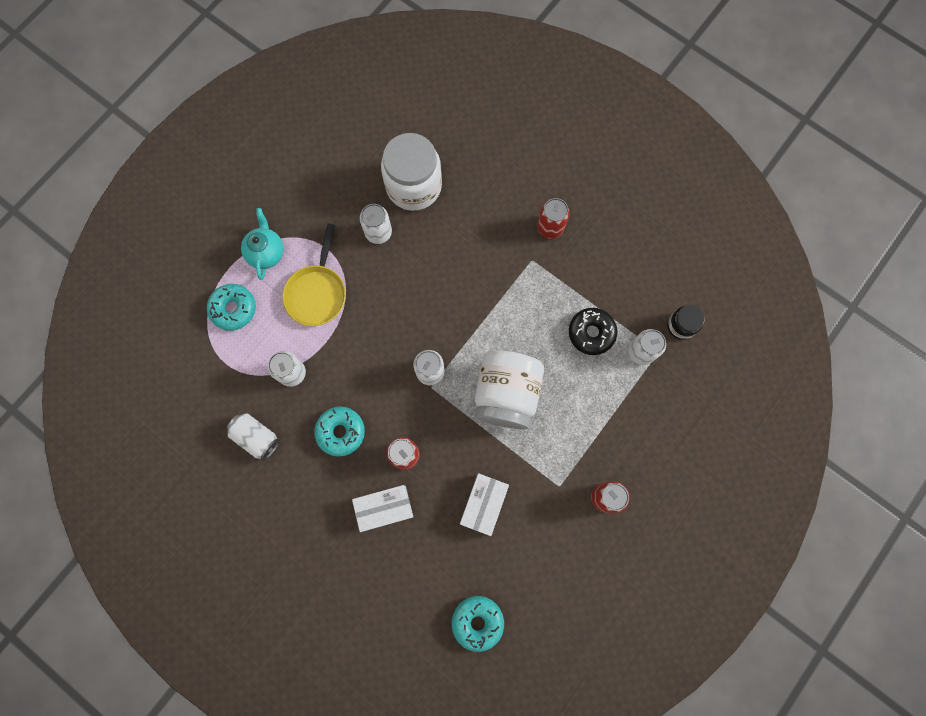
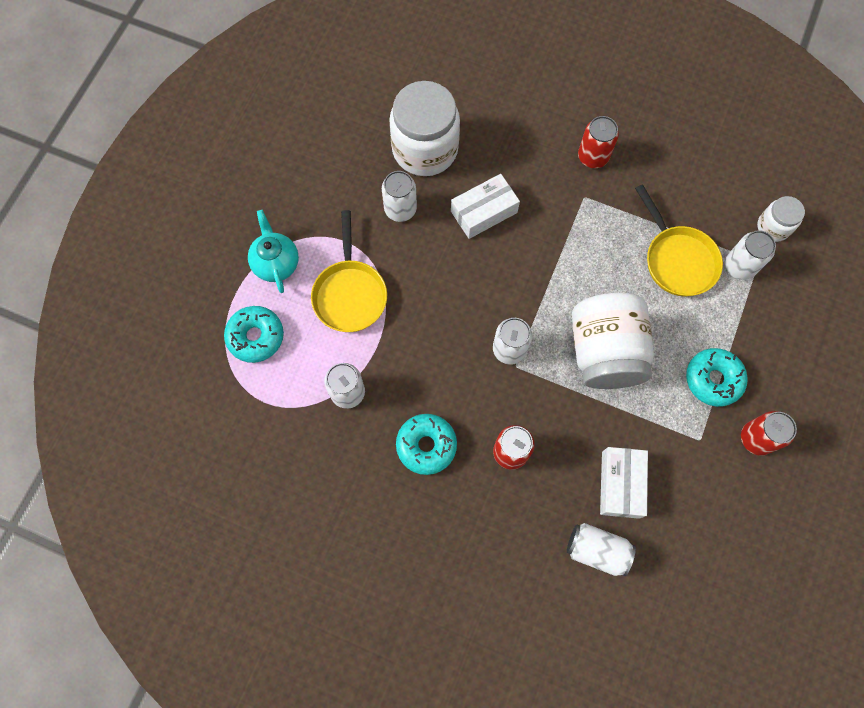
camera: 15 degrees left, 5 degrees down
(256, 437) = (327, 479): white can -> white can (596, 550)
(384, 508) = (505, 521): white box -> white box (484, 212)
(477, 622) = (659, 625): turquoise donut -> turquoise donut (713, 379)
(591, 333) = (677, 259): black donut -> yellow pan
(681, 326) = (773, 227): black jar -> white jar

